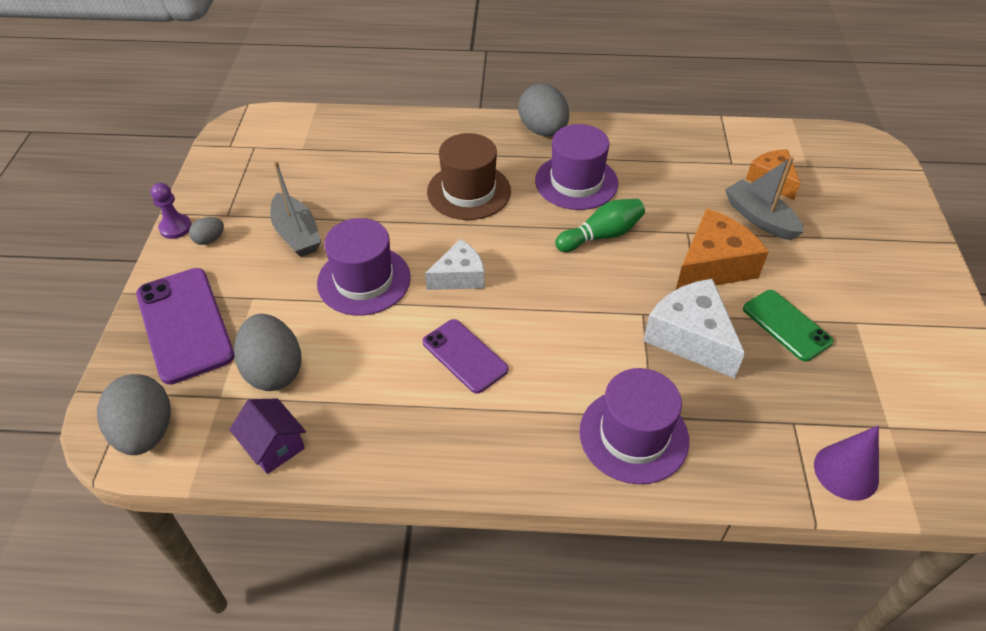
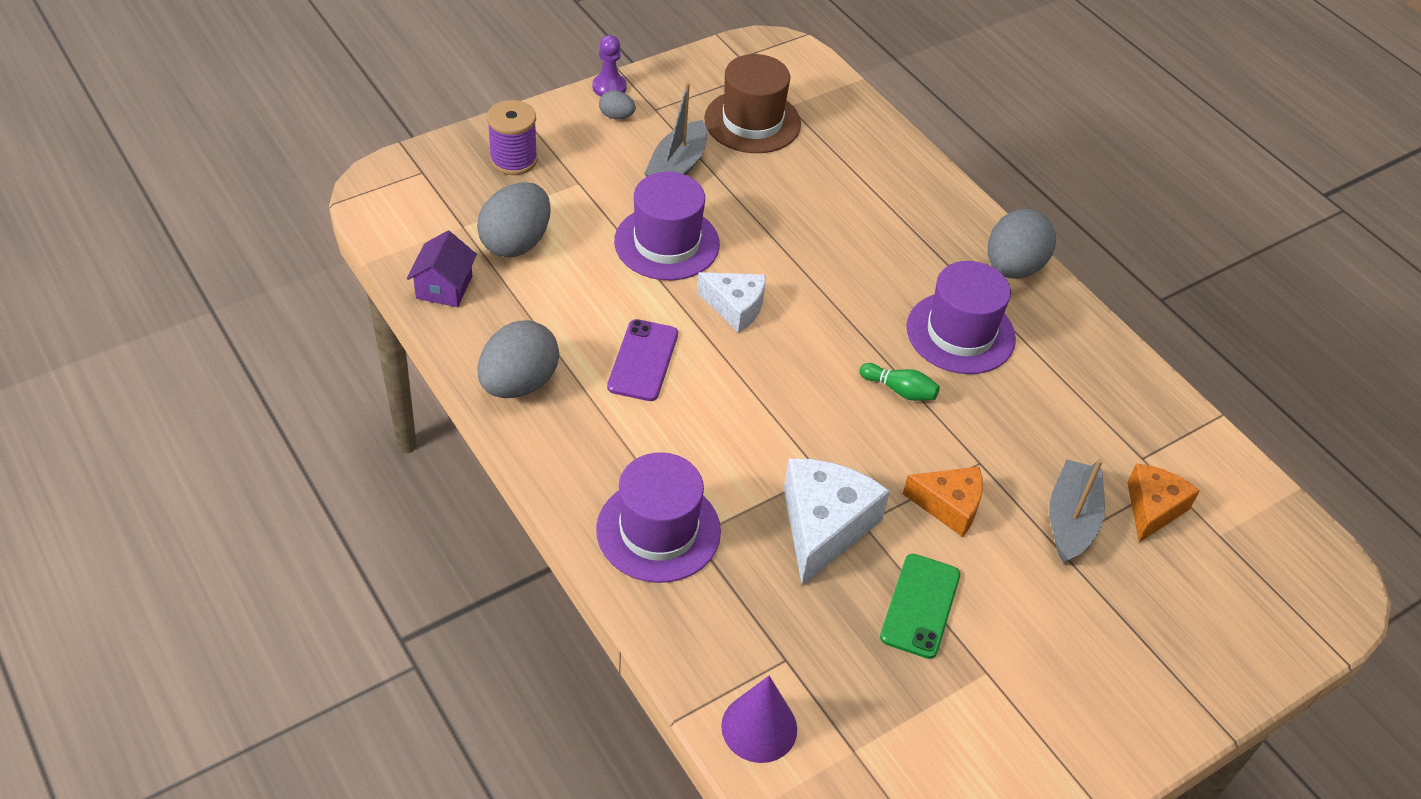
camera: 50 degrees right, 0 degrees up
(146, 432) = (395, 204): grey egg -> grey egg (519, 383)
(184, 324) = (513, 160): purple phone -> purple spool
(469, 191) = (856, 255): brown hat -> brown hat (752, 121)
(601, 235) = (899, 390): green bowling pin -> green bowling pin, size x0.66
(713, 266) = (949, 506): orange cheese -> orange cheese, size x0.65

